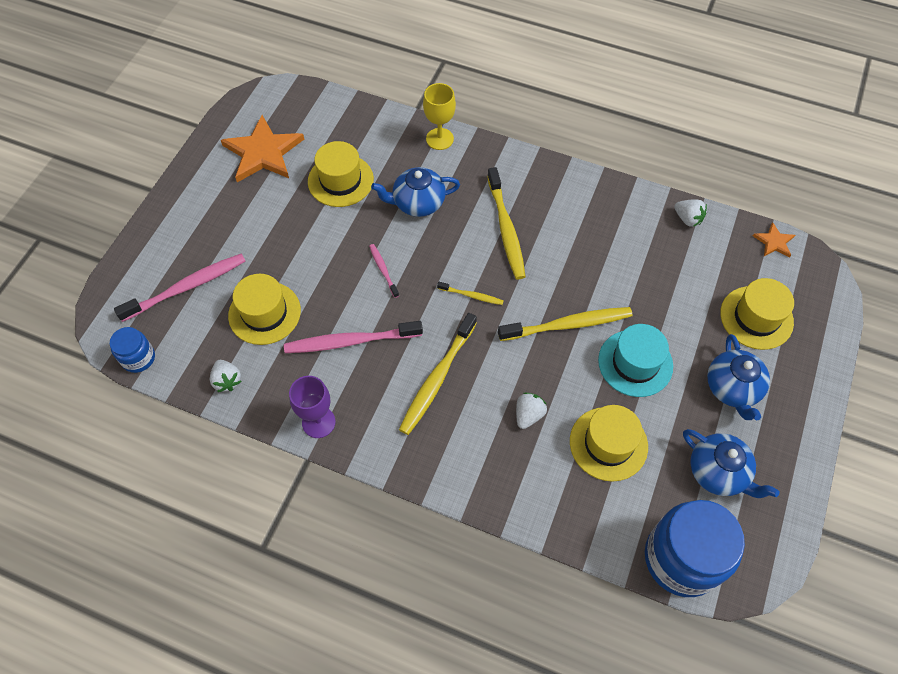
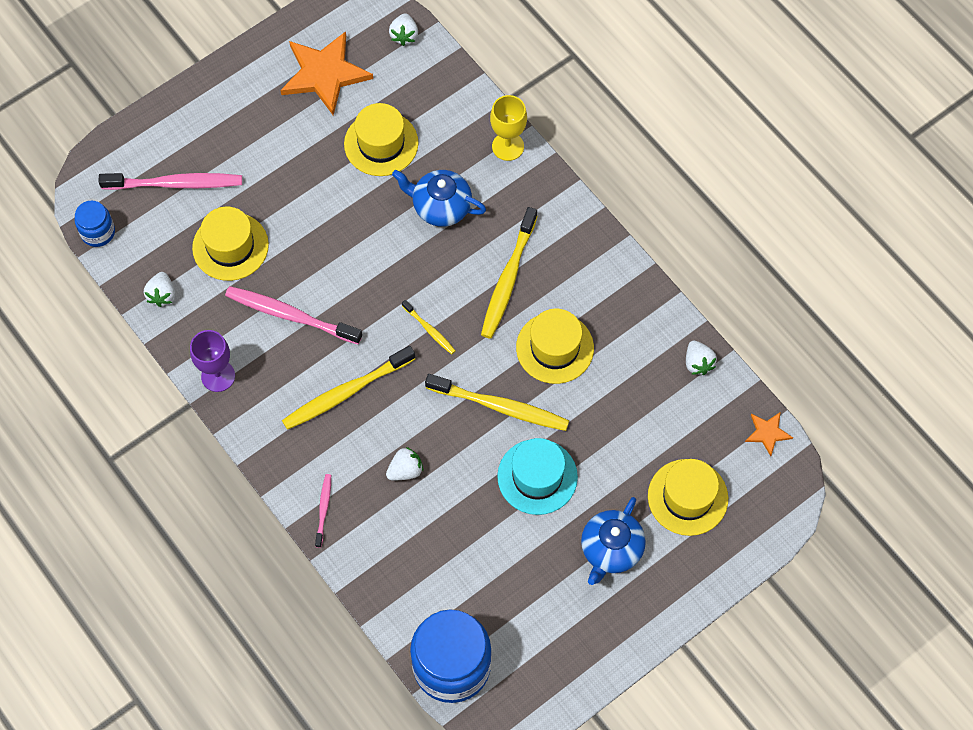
camera: 30 degrees right, 5 degrees up
(309, 100) = (404, 35): none -> white strawberry
(383, 270) = (363, 260): pink toothbrush -> pink toothbrush (323, 509)
(608, 444) = (458, 535): yellow hat -> yellow hat (555, 348)
(718, 472) = (539, 614): blue teapot -> none

